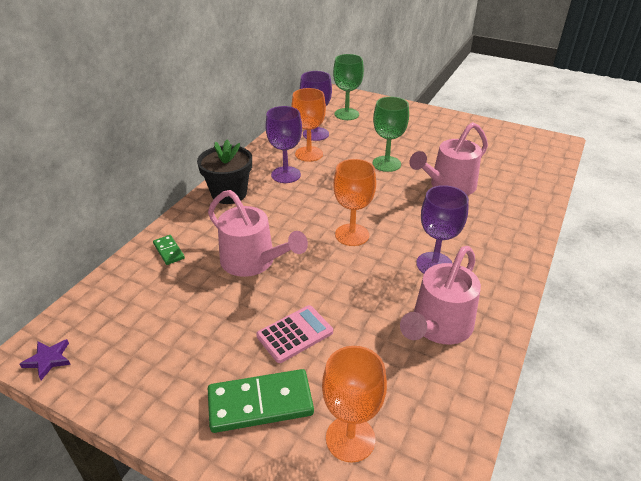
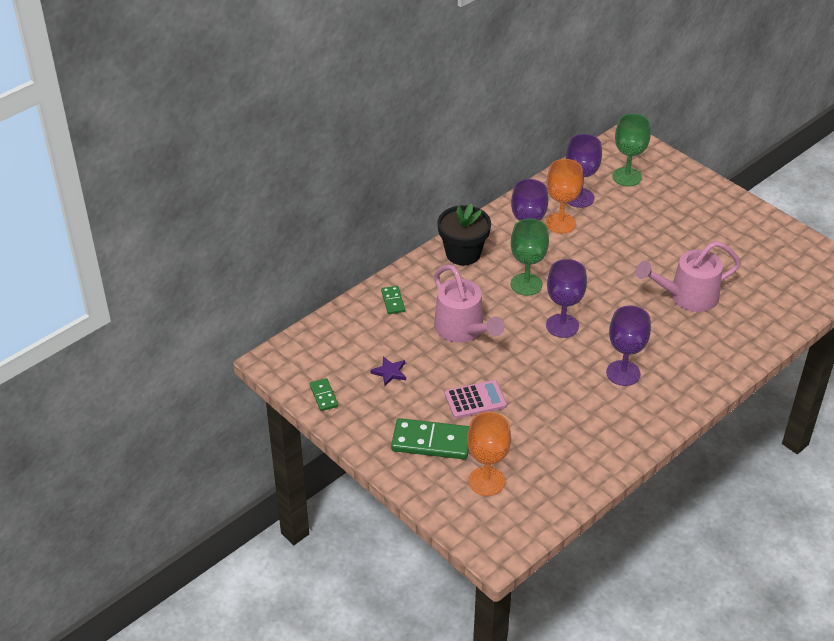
camera: 20 degrees right, 5 degrees up
(48, 360) = (285, 370): purple star -> purple star (389, 372)
(104, 380) = (324, 396): none -> green domino
(352, 235) = (562, 326): orange goblet -> purple goblet
(386, 164) = (637, 255): green goblet -> green goblet (526, 284)
(438, 327) = (594, 425): pink watering can -> none

